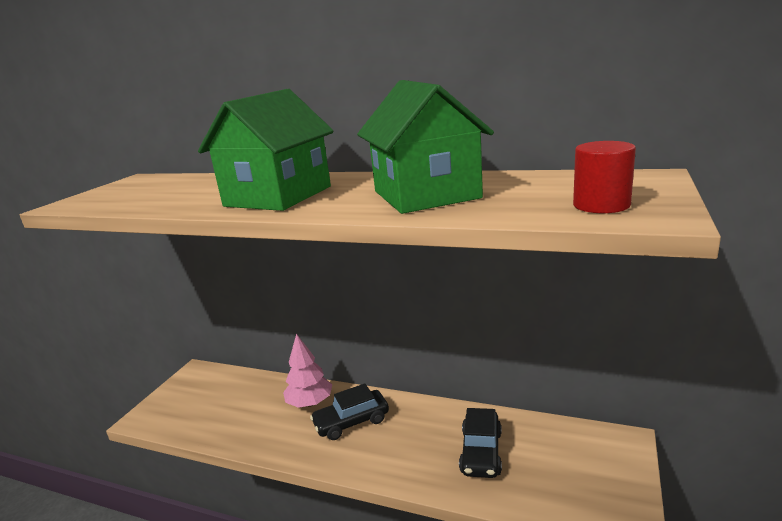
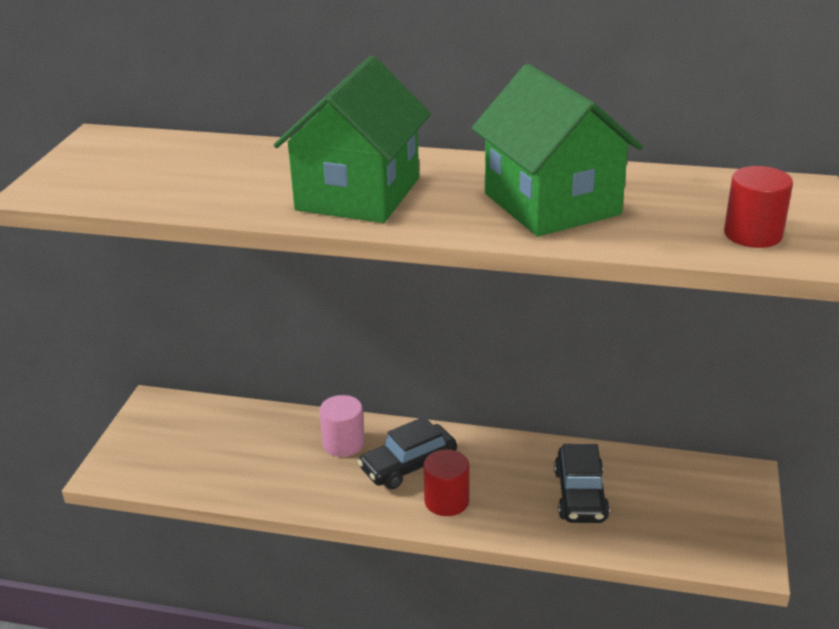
camera: 10 degrees left, 10 degrees up
(310, 403) = (343, 443): pink tree -> pink cylinder
(372, 452) = (446, 501): none -> red cylinder

